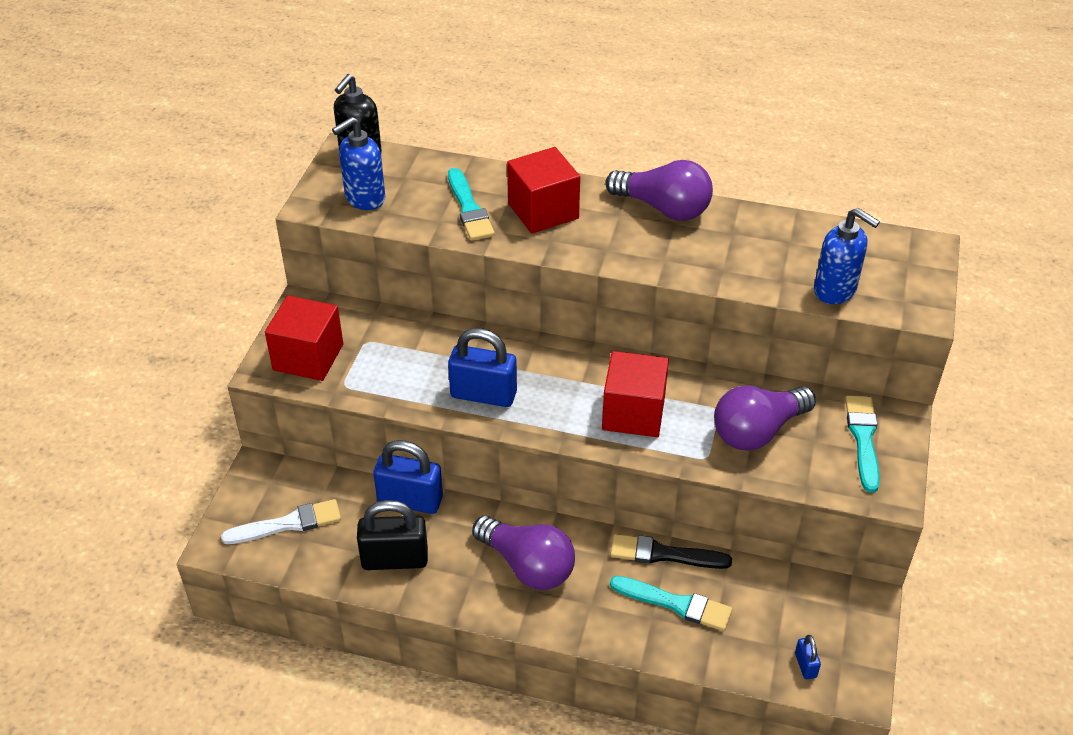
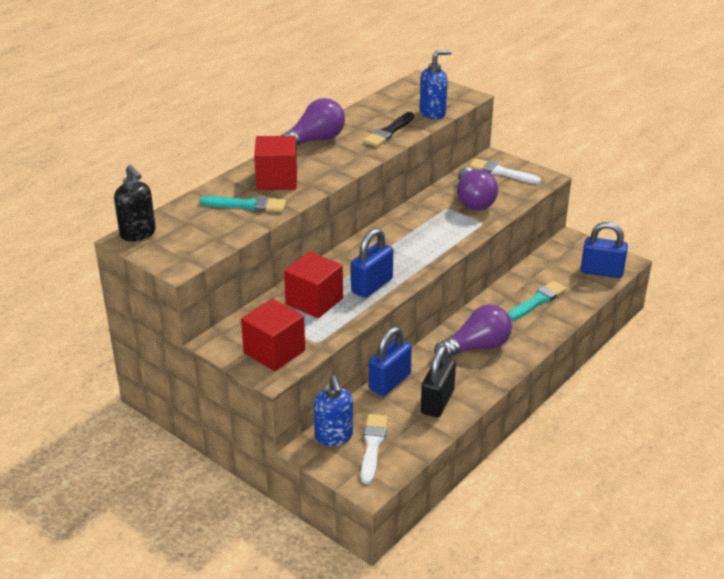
camera: 65 degrees left, 10 degrees down
(364, 198) = (193, 243): blue soap dispenser -> blue soap dispenser (334, 436)
(633, 413) = (430, 236): red cube -> red cube (314, 301)
(664, 554) = (499, 294): black brush -> black brush (388, 132)
(805, 665) = (601, 272): blue padlock -> blue padlock, size x2.14
(863, 439) = (501, 172): turquoise brush -> white brush

